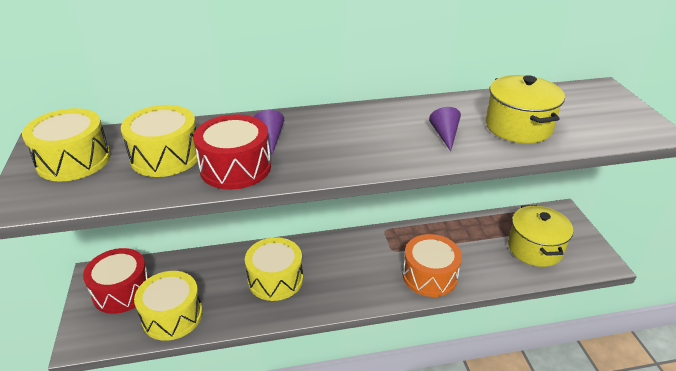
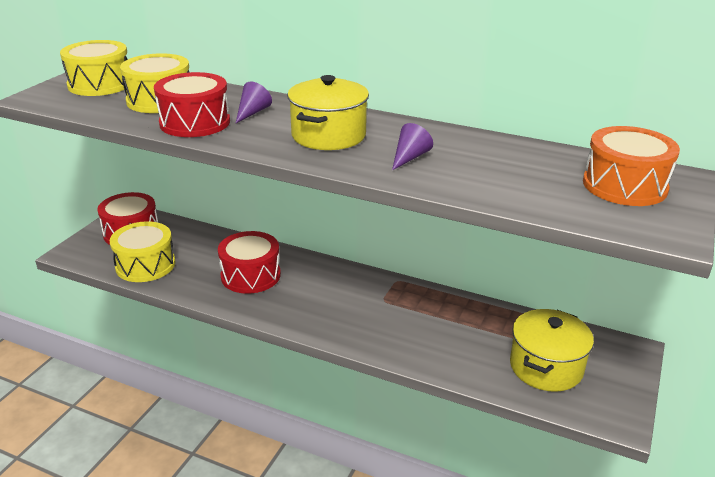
camera: 35 degrees right, 5 degrees down
(275, 279) = (250, 275): yellow drum -> red drum
(429, 275) = (394, 336): orange drum -> orange drum (624, 185)
(518, 127) = (500, 175): yellow pot -> yellow pot (328, 135)

